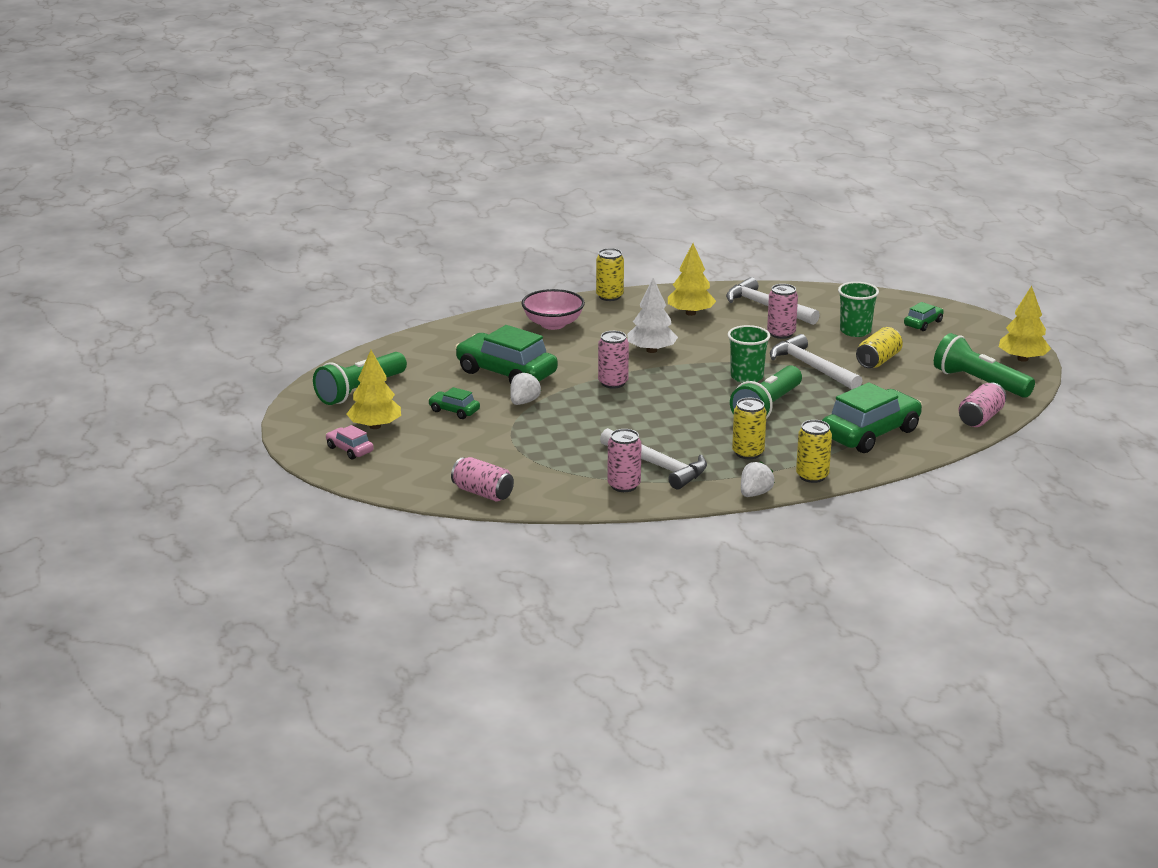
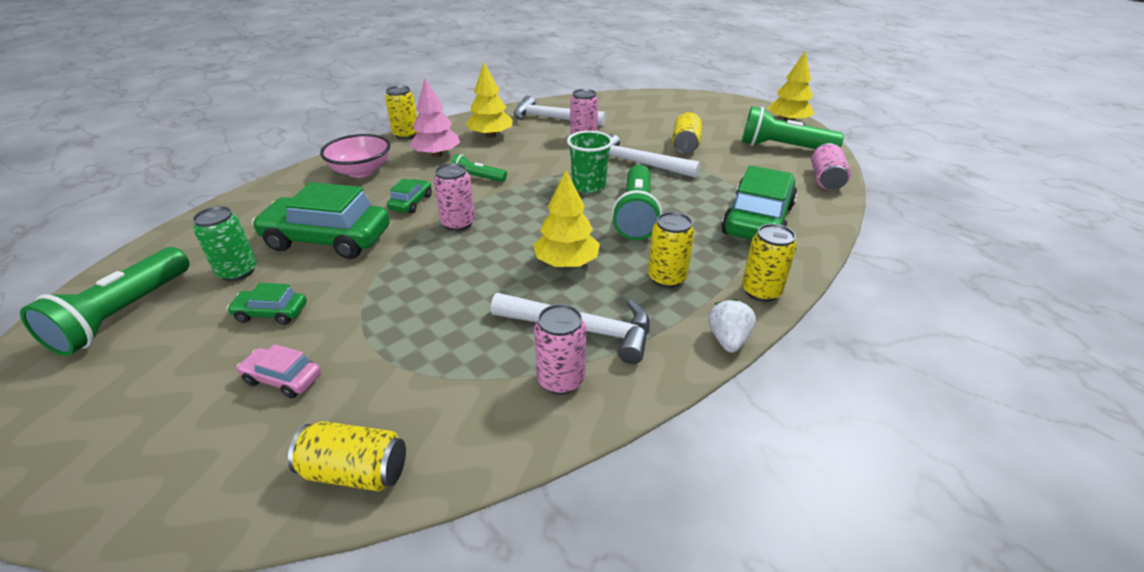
camera: 25 degrees left, 10 degrees up
(349, 449) = (99, 441): pink car -> pink car (283, 379)
(375, 426) = (147, 375): yellow tree -> yellow tree (566, 263)
(436, 381) = (238, 272): none -> green can
(483, 493) = (355, 472): pink can -> yellow can
(524, 402) = (363, 275): white strawberry -> none
(628, 322) = (437, 155): none -> pink tree
(651, 350) = (477, 178): white tree -> green flashlight
(855, 331) = (641, 125): green cup -> none
(923, 323) = (685, 109): green car -> green car (411, 203)

